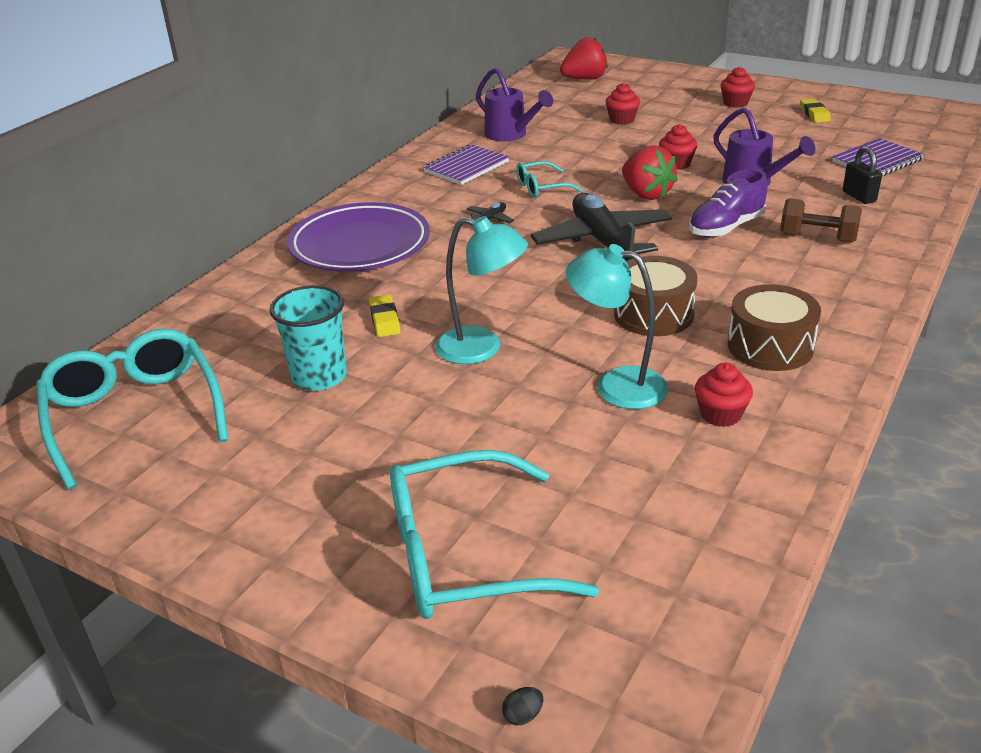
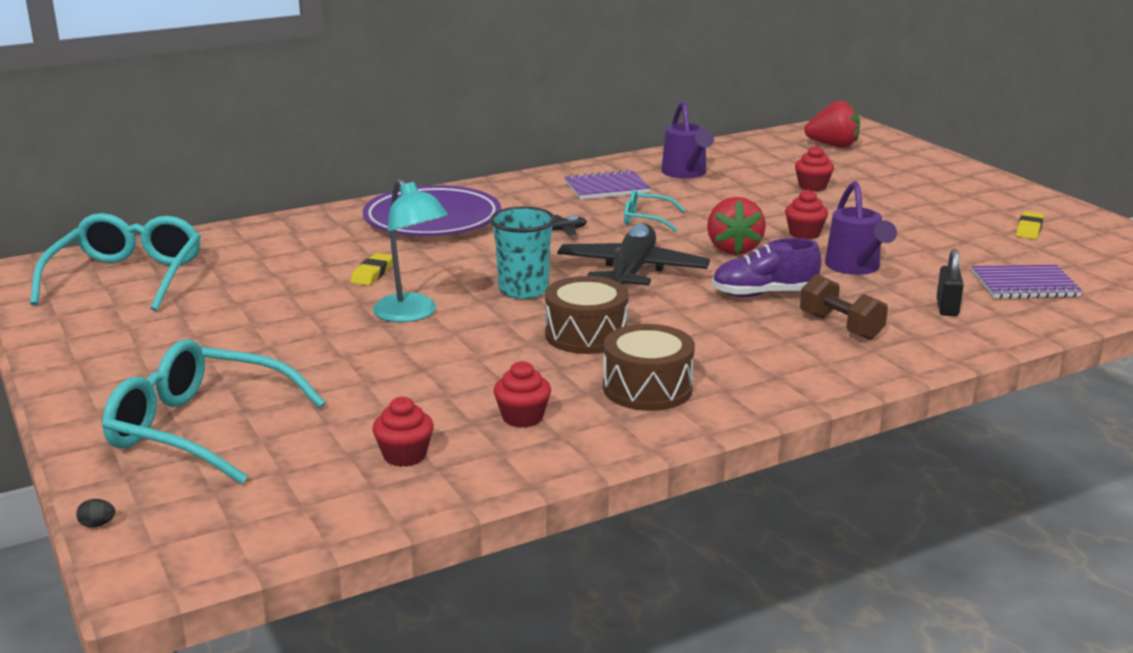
camera: 30 degrees right, 10 degrees down
(319, 377) = (272, 294): turquoise cup -> turquoise cup (523, 290)
(616, 385) = (474, 371): turquoise lamp -> none
(735, 103) = (957, 200): red cupcake -> red cupcake (404, 455)

